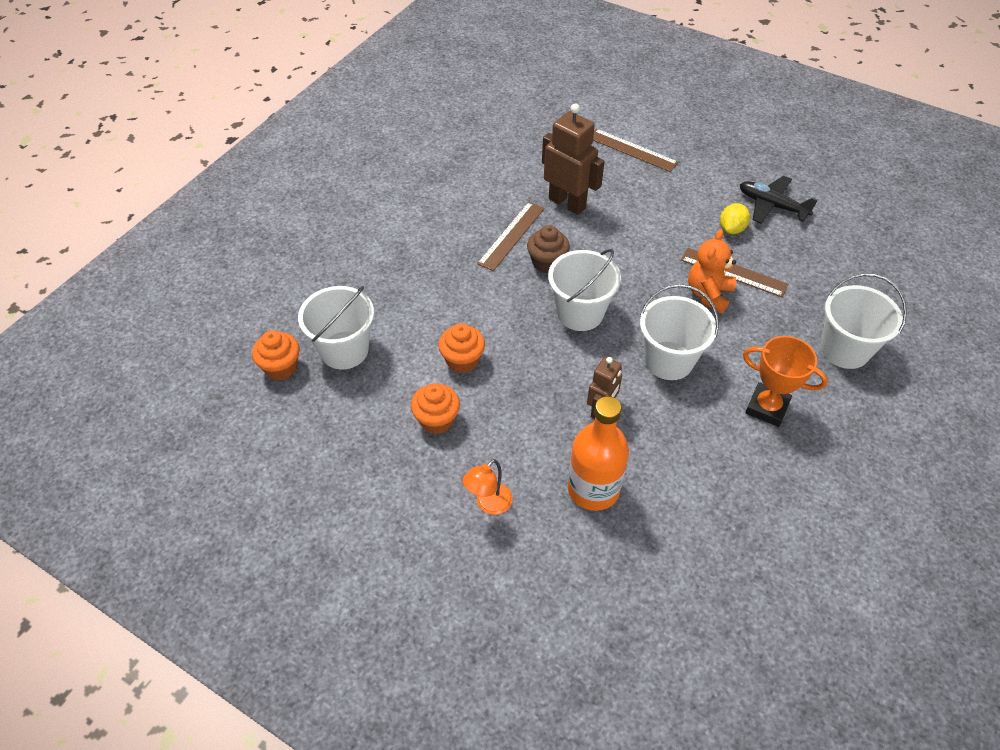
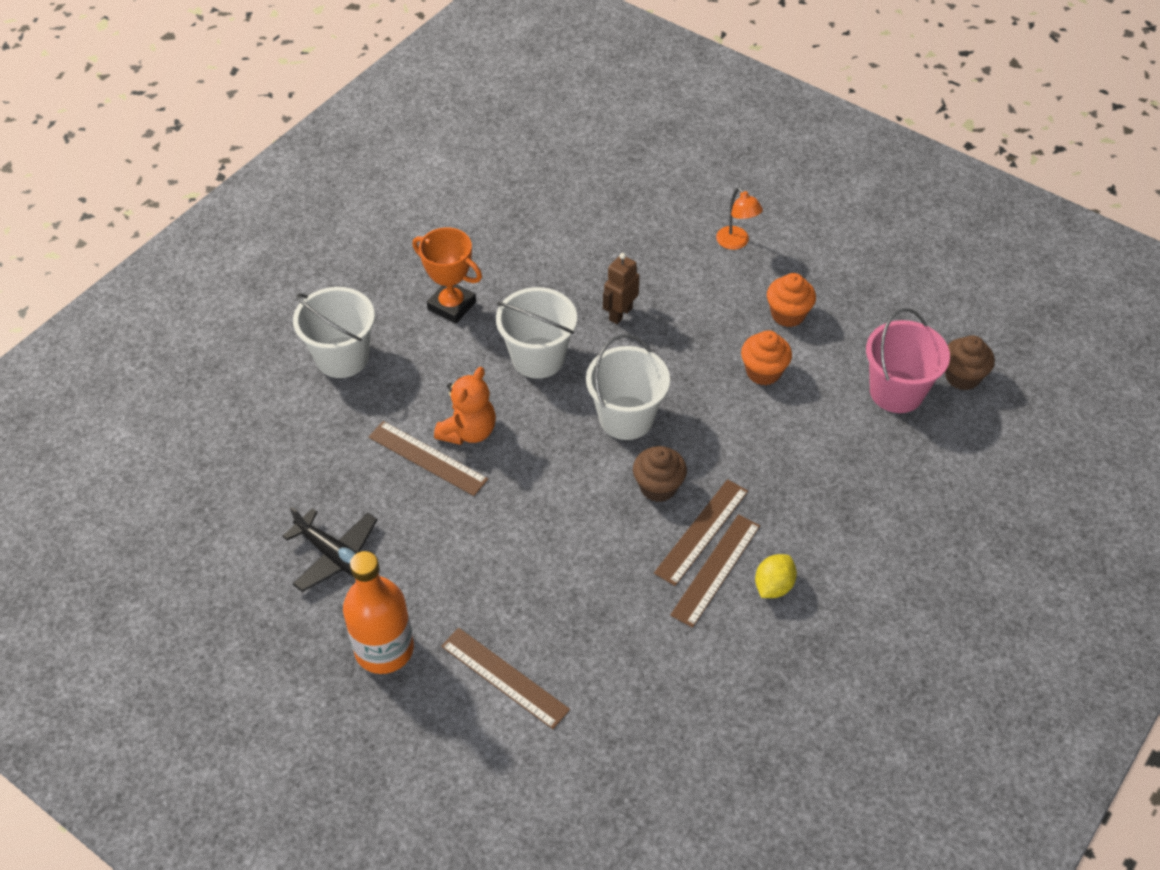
camera: 175 degrees left, 0 degrees up
(281, 367) = (962, 377): orange cupcake -> brown cupcake
(344, 350) = (896, 392): white bucket -> pink bucket
(489, 504) = (736, 243): orange lamp -> orange lamp turned 105 degrees clockwise
(500, 213) = (716, 570): none -> brown ruler
(567, 203) = (620, 580): brown robot -> none
(593, 489) = (639, 248): orange bottle -> orange bottle (384, 649)
(731, 229) = (406, 522): yellow lemon -> yellow lemon (773, 586)

